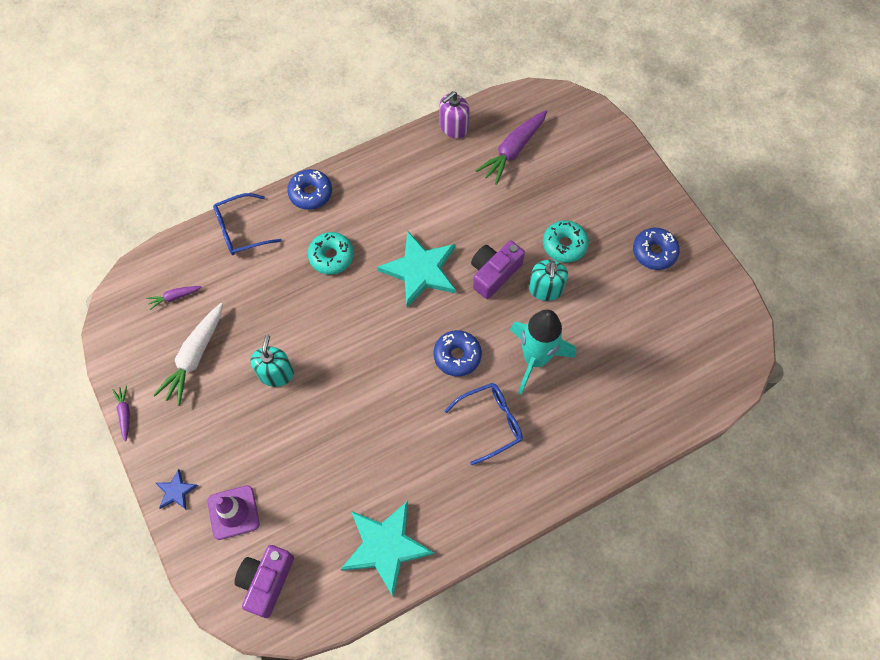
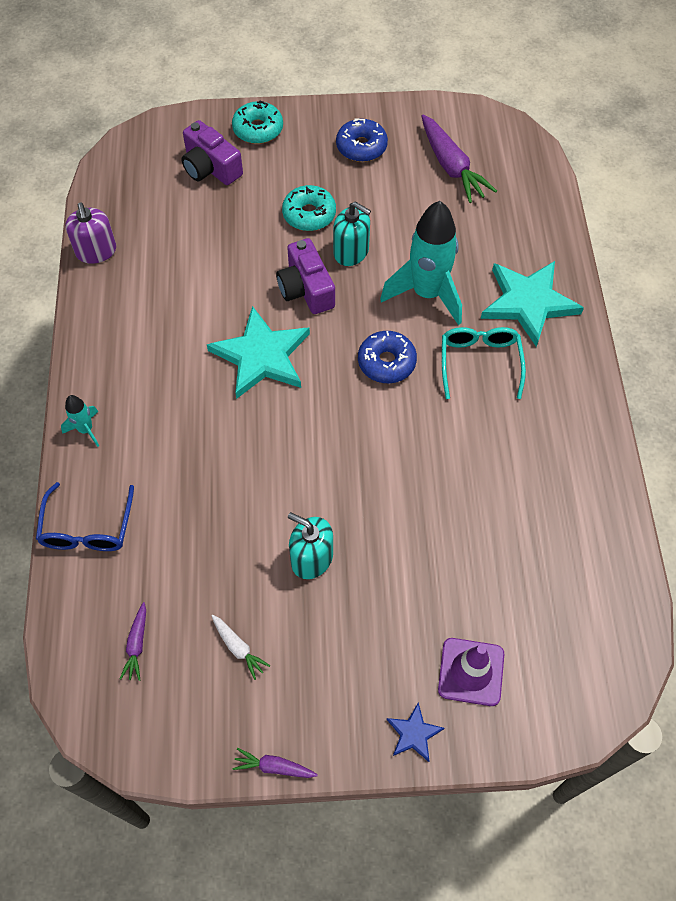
camera: 65 degrees left, 5 degrees down
(195, 357) = (238, 648): white carrot -> white carrot, size x0.50
(266, 581) = (572, 663): purple camera -> purple camera (210, 168)
(310, 193) = (86, 430): blue donut -> turquoise rocket
(331, 256) = (188, 439): turquoise donut -> turquoise donut (258, 129)
(385, 547) = (579, 519): turquoise star -> turquoise star (528, 303)
(490, 422) = (480, 363): blue glasses -> turquoise glasses
(513, 151) = (165, 210): purple carrot -> purple carrot (451, 166)

